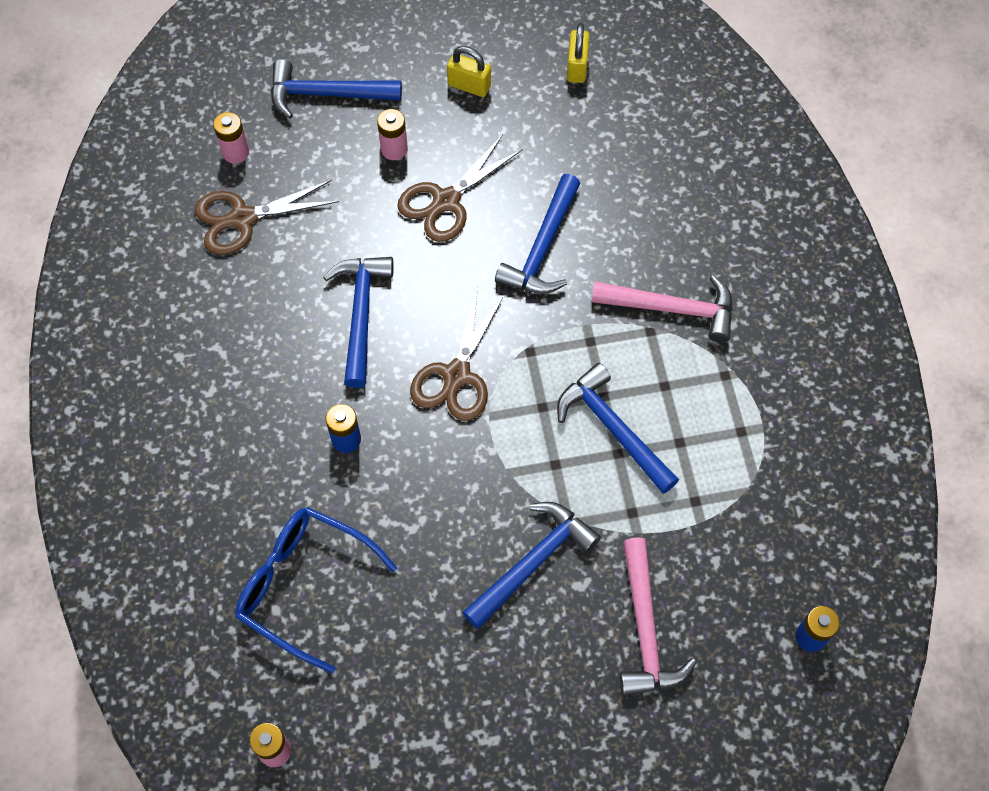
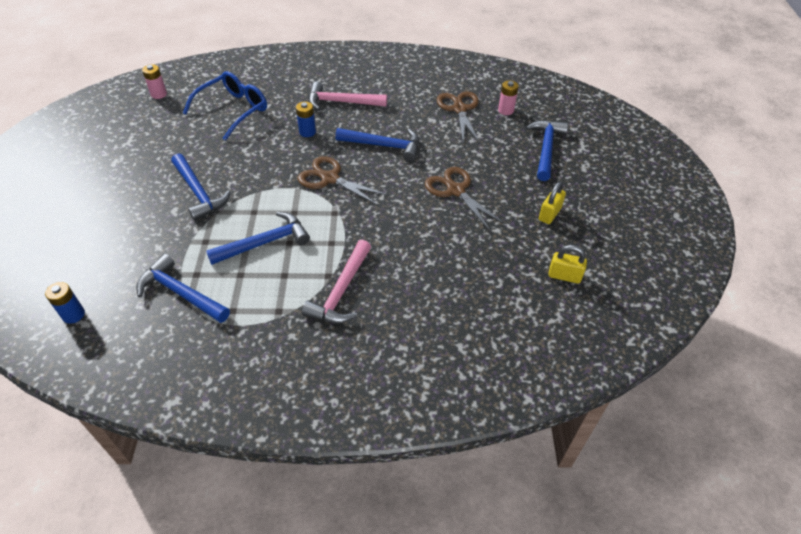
camera: 100 degrees right, 15 degrees down
(394, 149) = (500, 172): pink battery -> none
(543, 247) = (409, 231): blue hammer -> blue hammer (181, 293)
(645, 629) = (131, 234): pink hammer -> pink hammer (342, 102)

